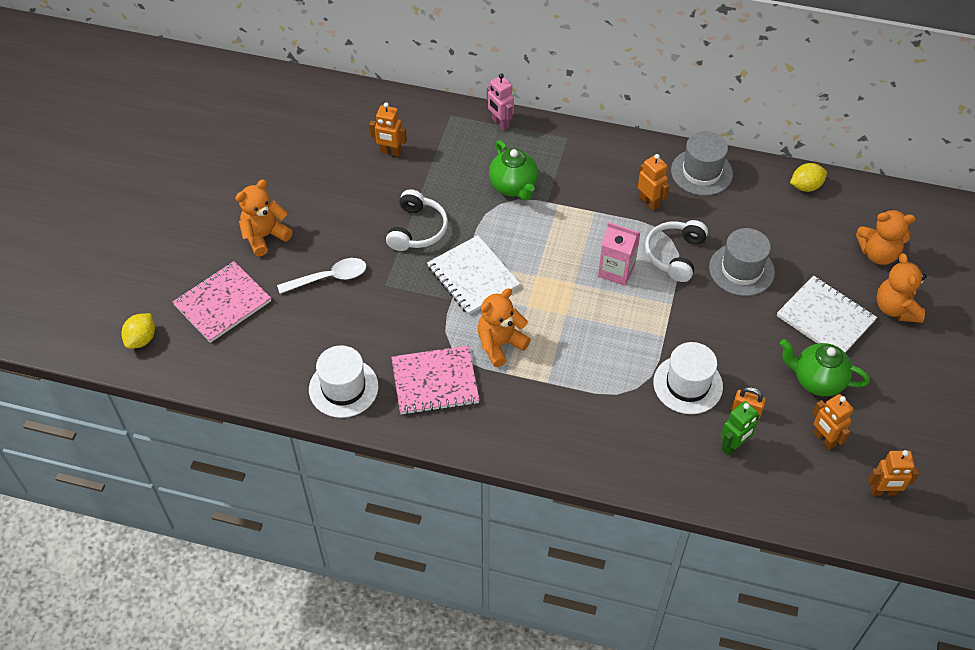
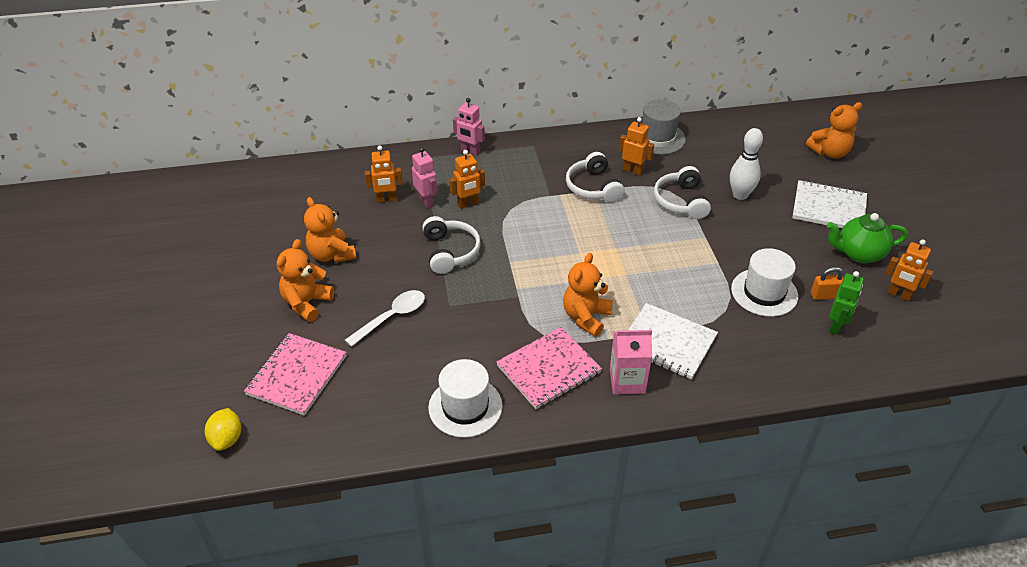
camera: 25 degrees left, 10 degrees down
(426, 166) = (426, 201): none -> pink robot
(473, 277) = (525, 272): white notebook -> white notebook (667, 343)
(513, 187) = (513, 193): green teapot -> none
(596, 207) = (593, 187): none -> white headphones
(616, 270) = (643, 227): pink carton -> pink carton (627, 381)
(741, 270) = (740, 195): grey hat -> white bowling pin
(805, 186) = (742, 124): yellow lemon -> none
(883, 491) = (973, 316): orange robot -> orange robot (468, 204)
(895, 308) = (872, 184): orange teddy bear -> orange teddy bear (331, 255)

